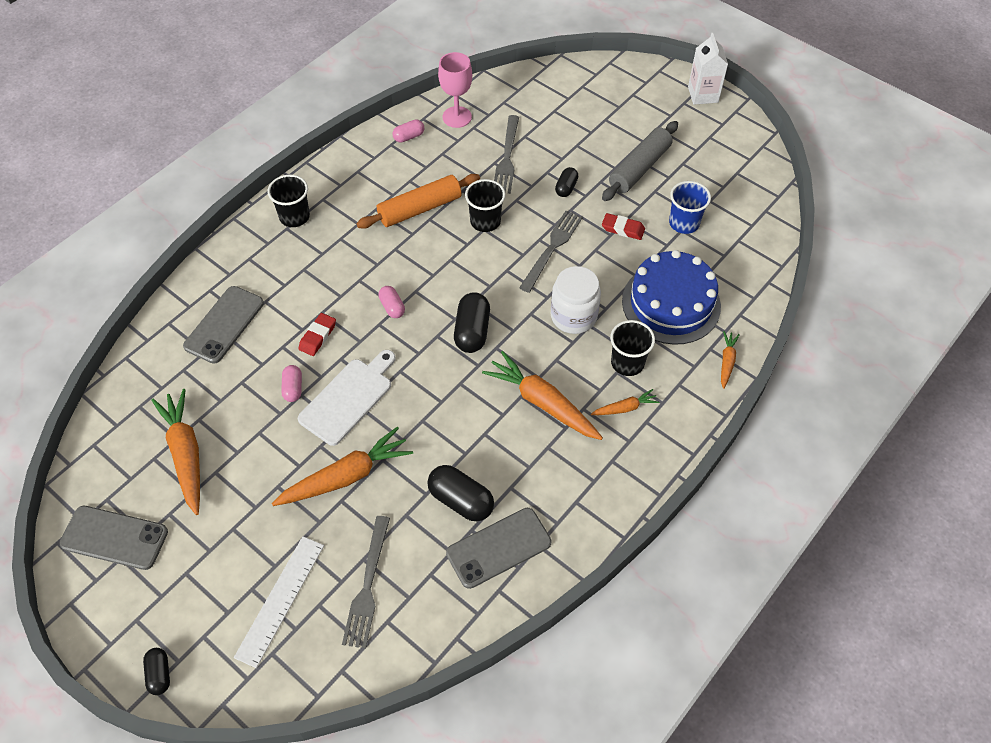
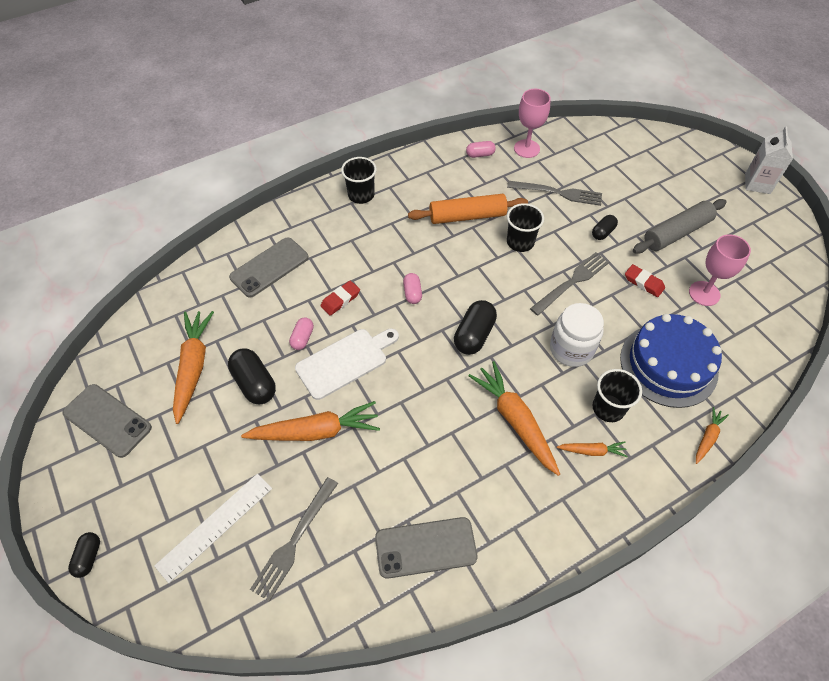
camera: 20 degrees right, 0 degrees up
(461, 500) = (407, 488): black capsule -> black capsule (255, 383)
(507, 158) = (558, 193): grey fork -> grey fork turned 105 degrees counterclockwise
(684, 223) = (704, 293): blue cup -> pink goblet

